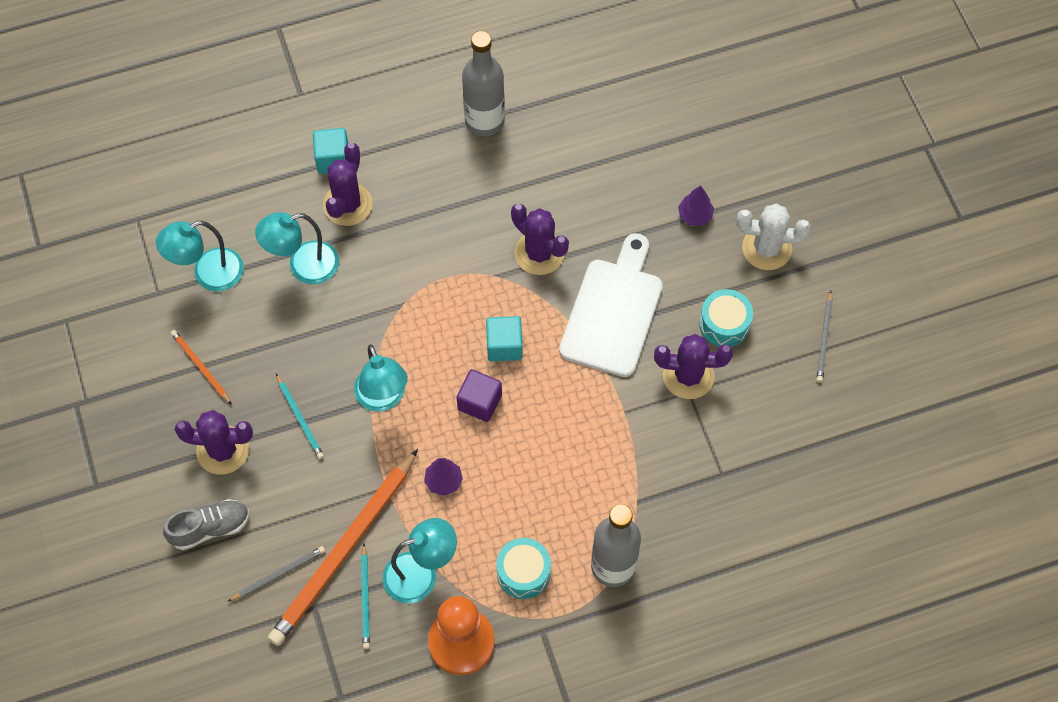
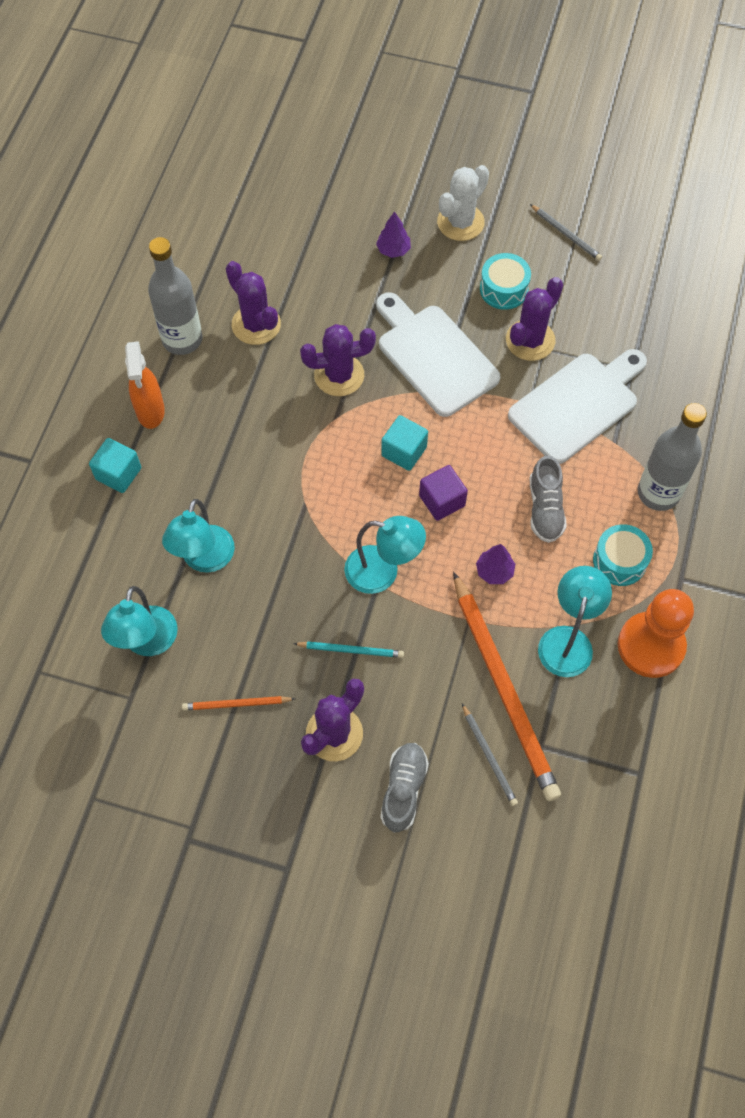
camera: 55 degrees left, 0 degrees up
(279, 574) = (489, 756): grey pencil -> grey pencil turned 150 degrees clockwise
(348, 204) = (173, 489): purple cactus -> purple cactus (256, 324)
(365, 598) = (560, 698): turquoise pencil -> none
(403, 144) = (150, 412): none -> orange spray bottle
(530, 485) = (545, 508): none -> grey shoe
(652, 451) = (577, 404): none -> white cutting board

